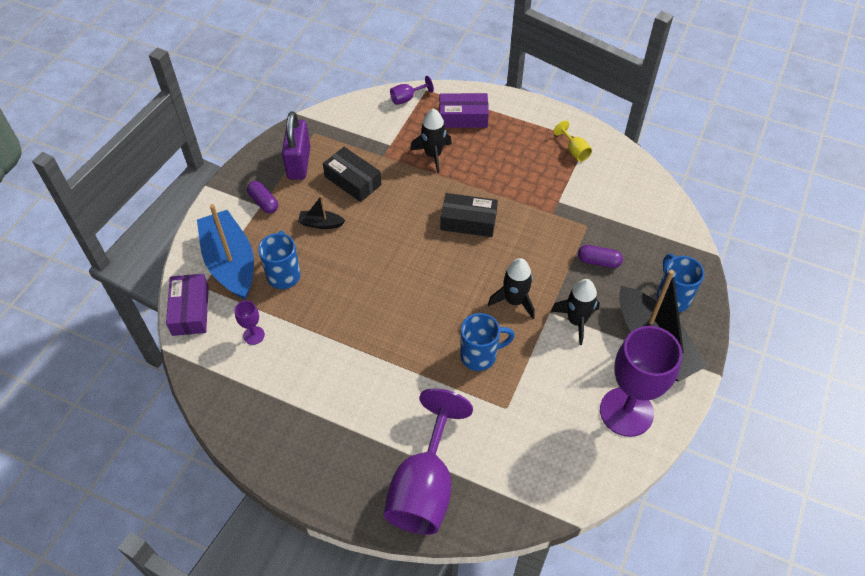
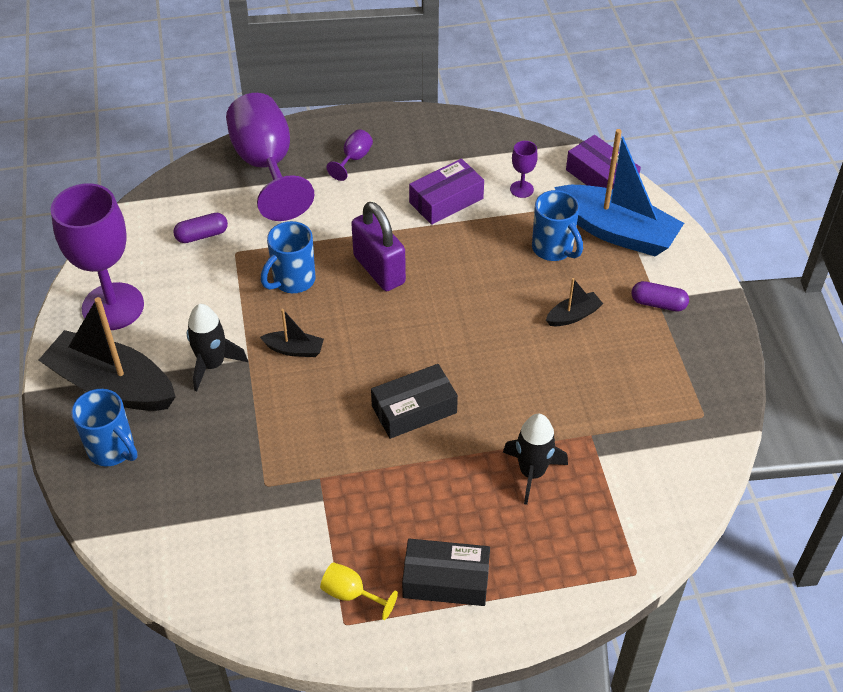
camera: 145 degrees right, 5 degrees down
(299, 163) = (675, 368): purple padlock -> purple padlock (379, 269)
(353, 181) = (592, 382): black box -> black box (446, 580)
(407, 98) = (648, 541): purple goblet -> purple goblet (354, 159)
(463, 117) = (545, 556): purple box -> purple box (446, 200)
(514, 301) = (294, 349): black rocket -> black boat
(598, 261) = (224, 446): purple capsule -> purple capsule (202, 235)

